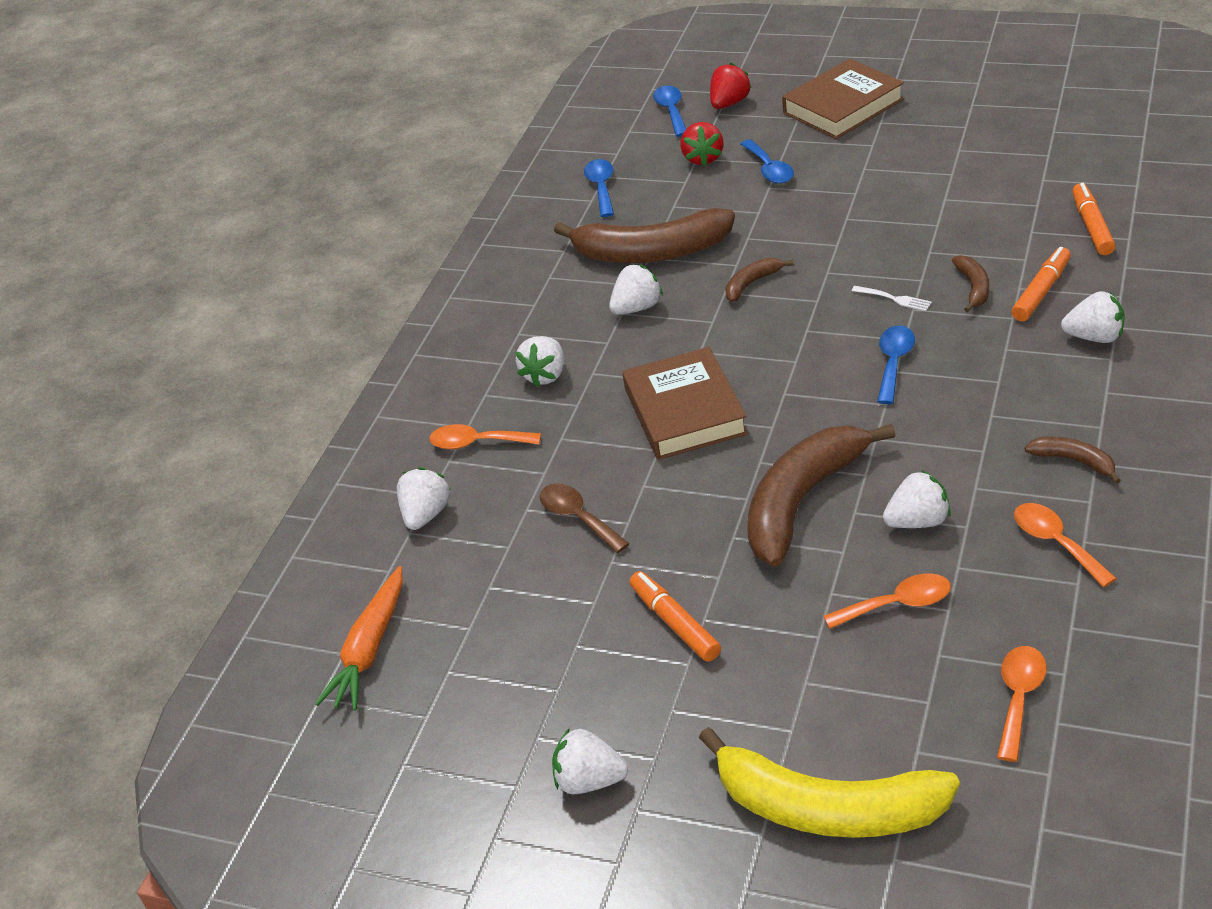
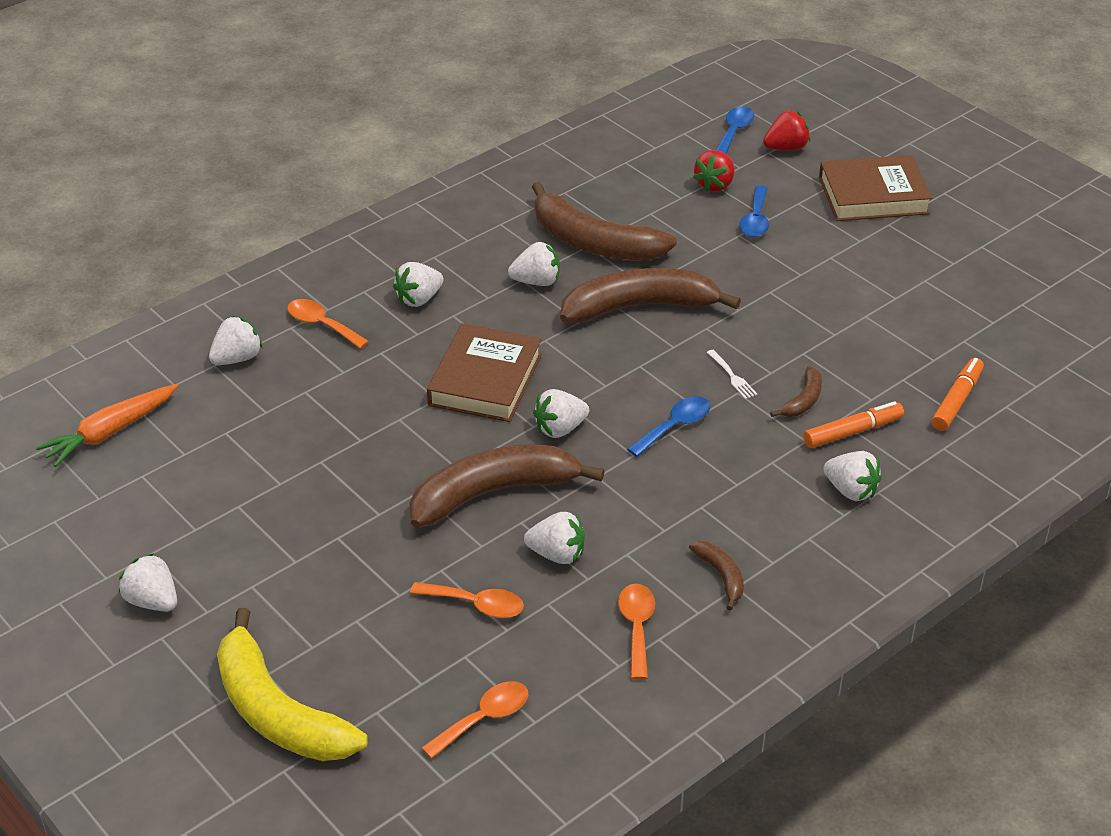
camera: 25 degrees right, 0 degrees up
(578, 518) = (331, 417): brown spoon -> none
(601, 187) = (613, 170): blue spoon -> none
(675, 623) = (316, 529): orange marker -> none
(751, 284) = (639, 307): brown banana -> brown banana, size x2.22
(798, 417) = (560, 429): none -> white strawberry

